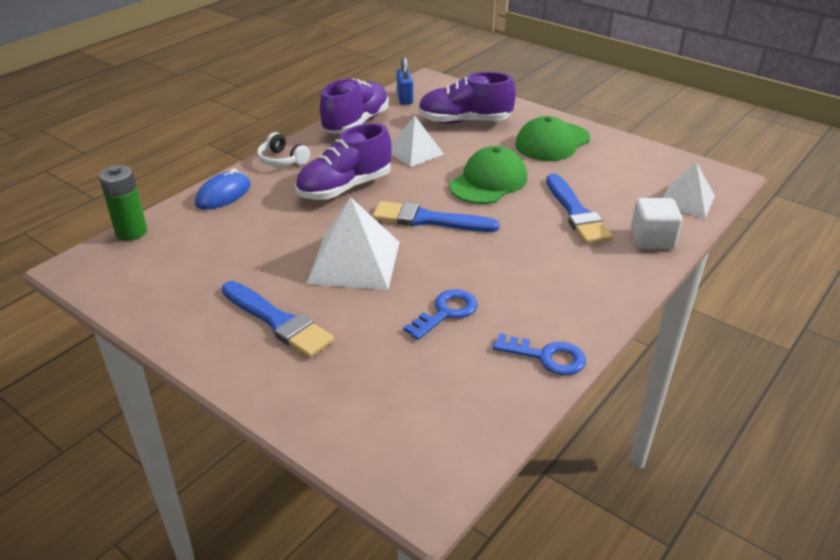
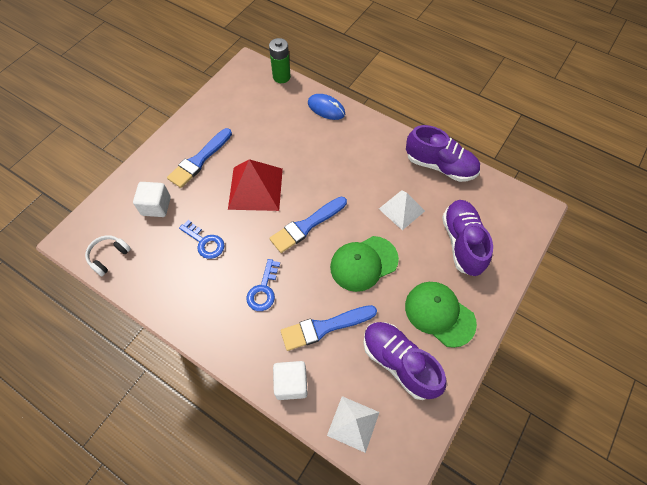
camera: 85 degrees right, 25 degrees up
(282, 160) = (375, 130): white headphones -> white headphones (109, 256)
(345, 188) = (342, 171): purple shoe -> purple shoe (399, 362)
(354, 262) = (255, 188): white pyramid -> red pyramid
(365, 371) = (156, 206): none -> white cube
(404, 98) = (495, 194): blue padlock -> none
(428, 220) = (306, 226): blue brush -> blue brush turned 135 degrees counterclockwise
(488, 182) = (363, 263): green cap -> green cap turned 120 degrees clockwise
(547, 357) = (161, 299): blue key -> blue key (263, 290)

